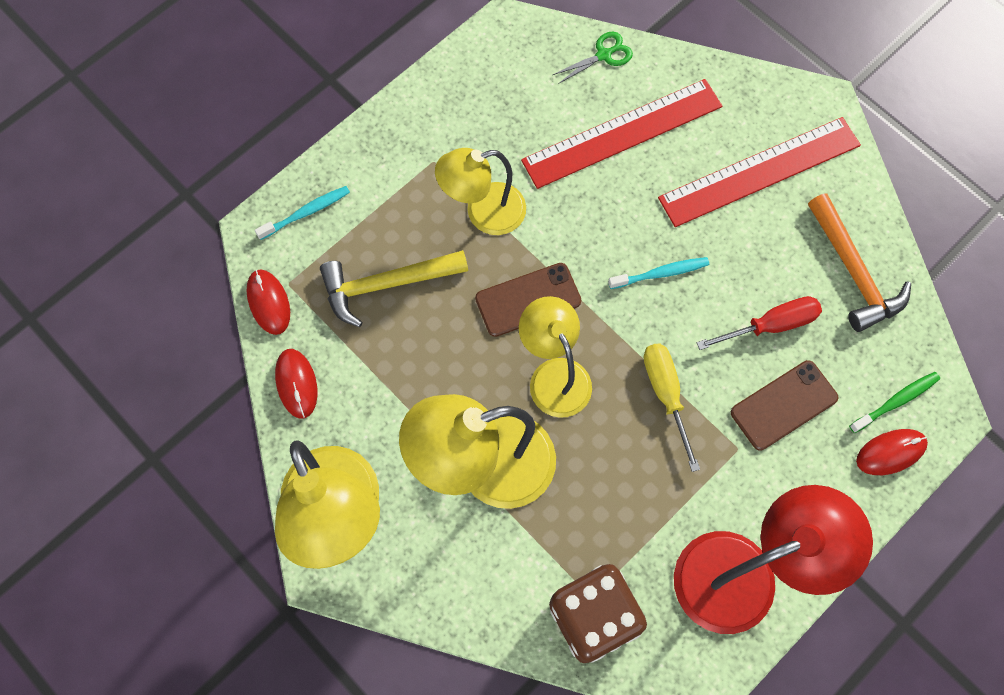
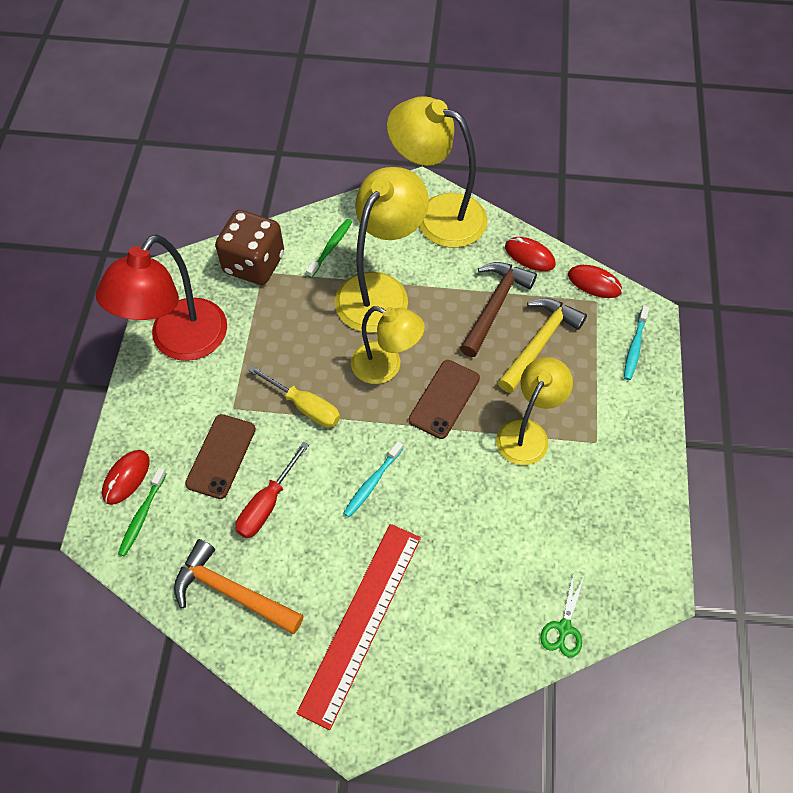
camera: 140 degrees right, 10 degrees down
(388, 356) = (494, 305): none -> brown hammer
(491, 569) = (330, 247): none -> green toothbrush
(622, 133) = (489, 569): red ruler -> none

